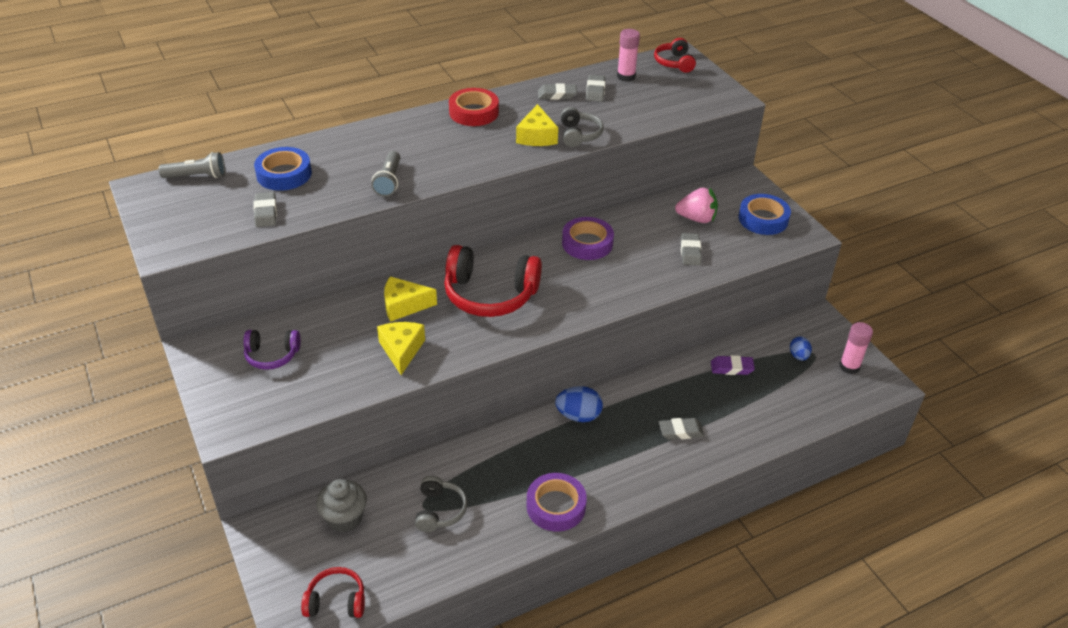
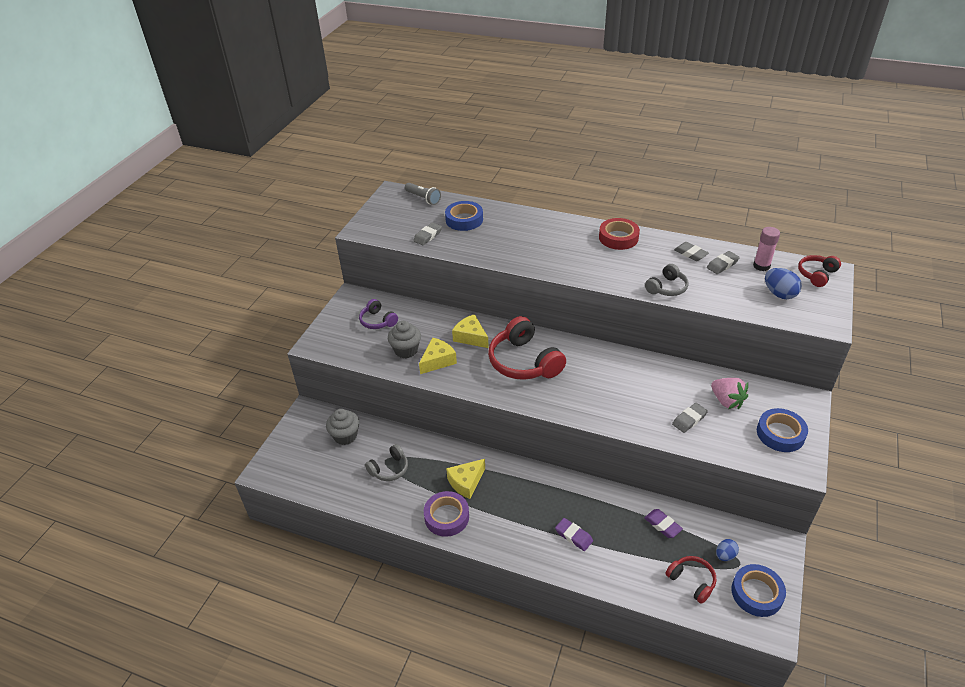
camera: 50 degrees right, 0 degrees up
(336, 601) = (294, 473): red headphones -> red headphones (691, 581)
(351, 363) = (406, 350): none -> grey cupcake
(389, 181) = (511, 253): grey flashlight -> none
(536, 136) = (637, 274): yellow cheese -> yellow cheese (466, 482)
(578, 415) = (525, 477): blue egg -> blue egg (779, 294)
(587, 243) = (625, 369): purple tape -> none
(680, 431) = (573, 536): grey eraser -> purple eraser
(849, 366) = (756, 593): pink glue stick -> blue tape

